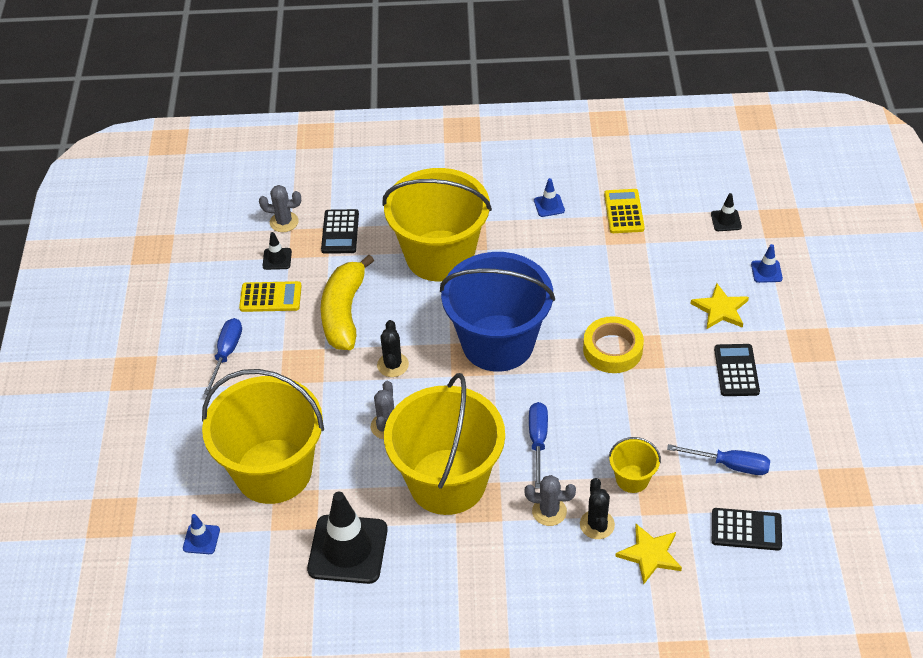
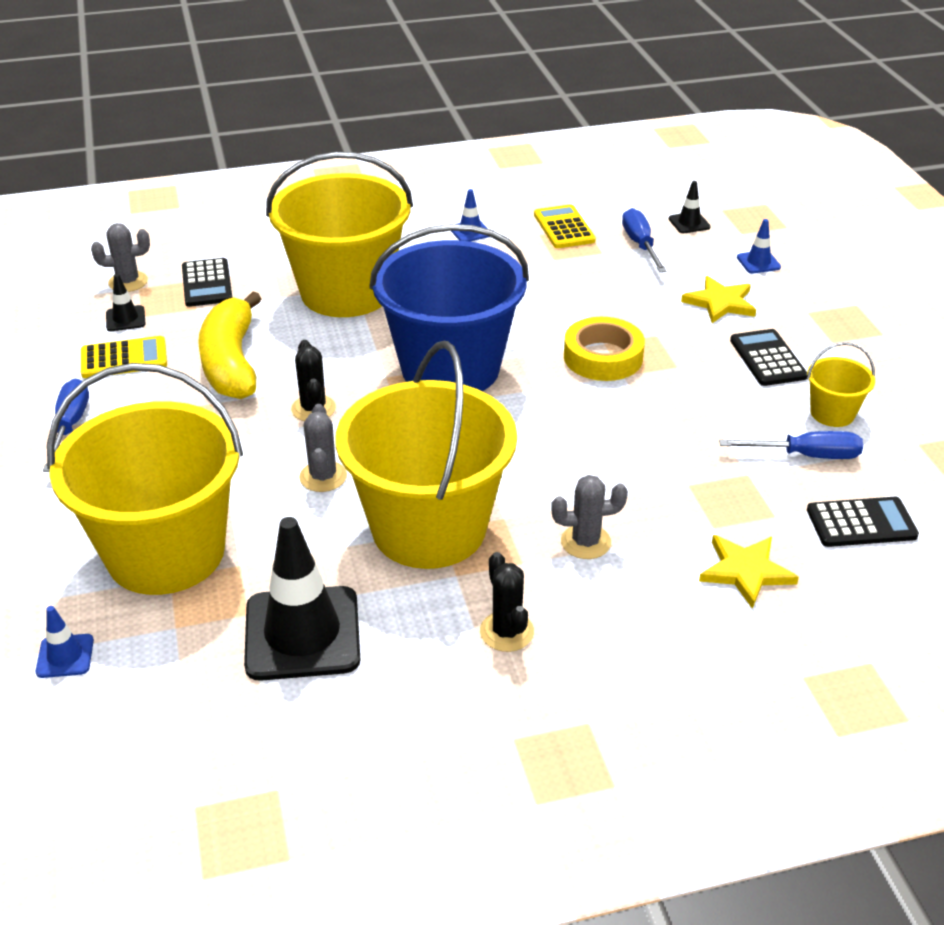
camera: 15 degrees left, 10 degrees down
(538, 441) = (540, 465): blue screwdriver -> blue screwdriver (640, 245)
(597, 524) = (658, 547): black cactus -> black cactus (506, 632)
(632, 479) = (684, 488): yellow bucket -> yellow bucket (832, 413)

